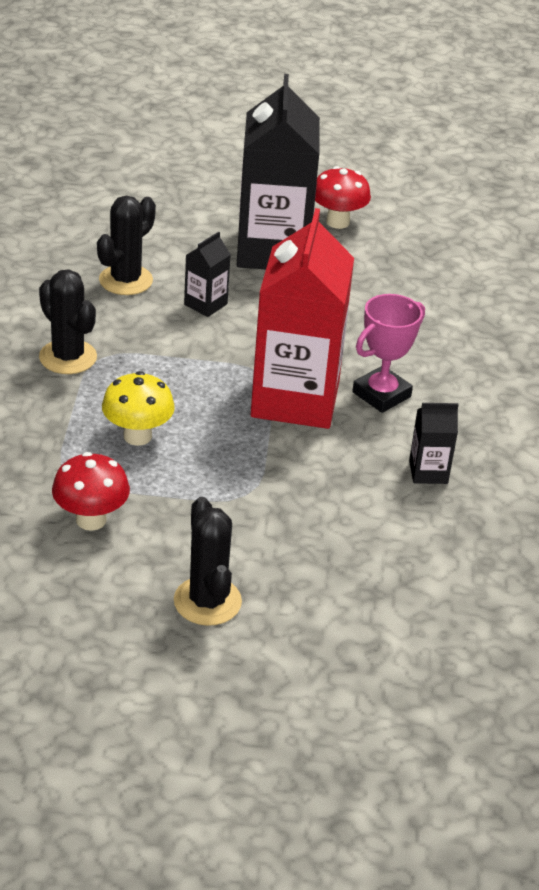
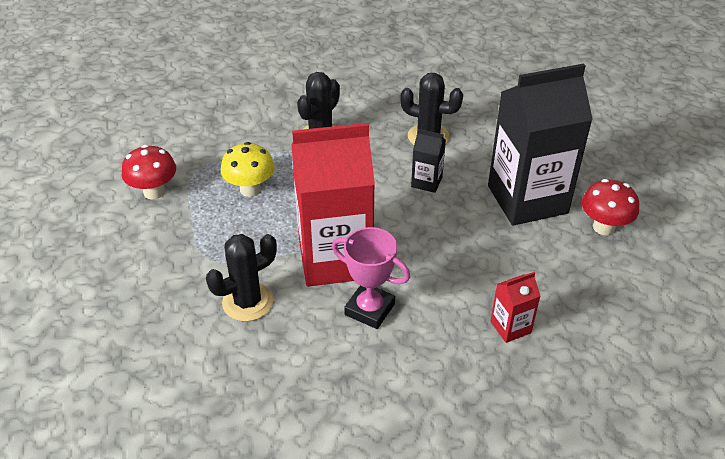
camera: 75 degrees right, 5 degrees up
(207, 601) = (86, 267): black cactus -> black cactus (248, 302)
(428, 472) = (279, 362): black carton -> none
(442, 317) = (510, 327): none -> red carton

